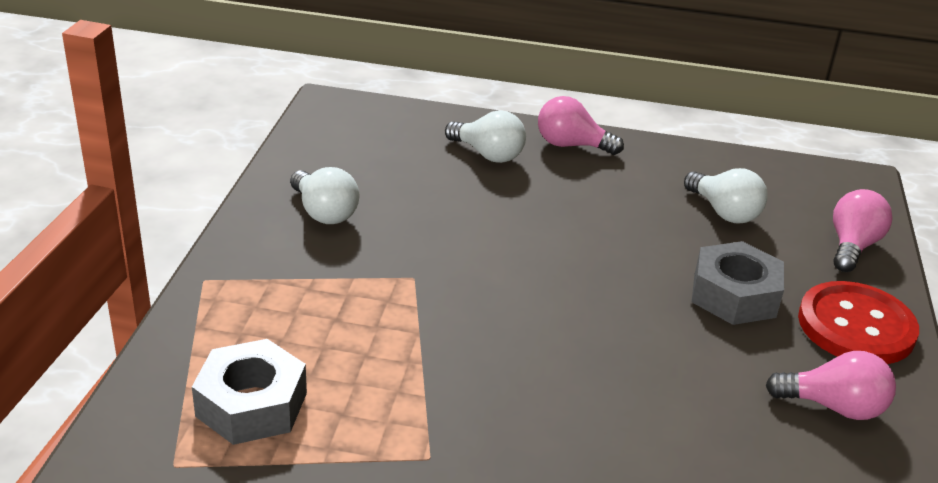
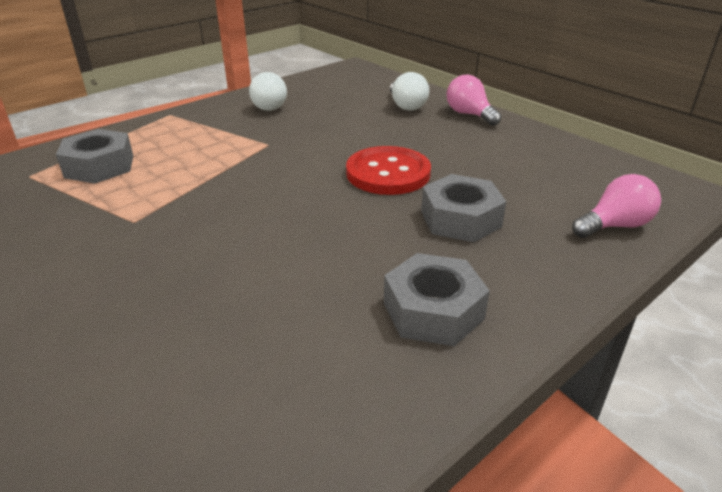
camera: 40 degrees right, 0 degrees up
(724, 212) = (529, 175): white light bulb -> none
(834, 407) = (433, 311): pink light bulb -> grey nut
(856, 326) = (536, 272): red button -> red button (388, 173)

